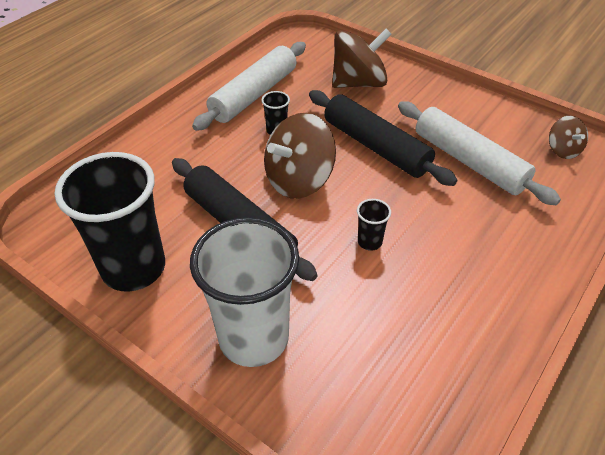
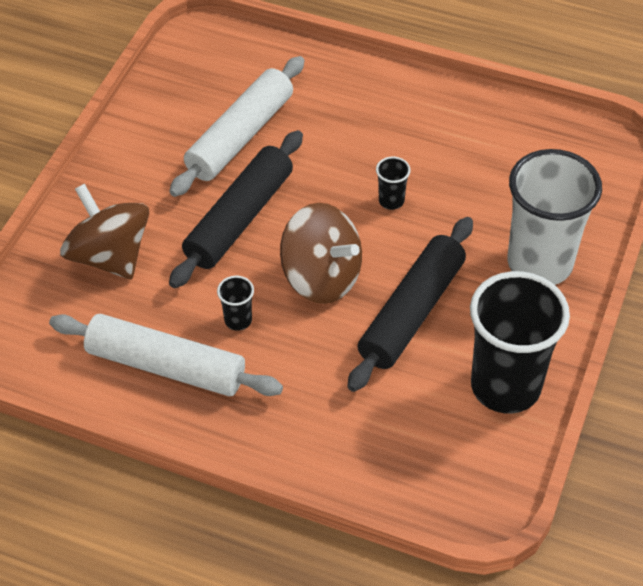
camera: 105 degrees left, 5 degrees up
(562, 150) = (197, 64): brown spinning top -> none

